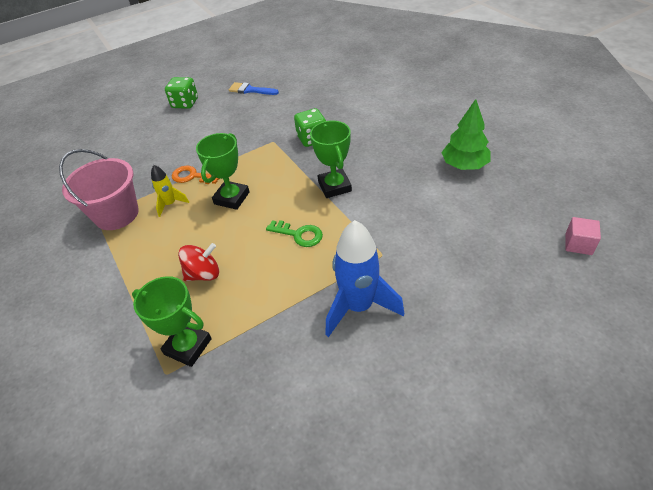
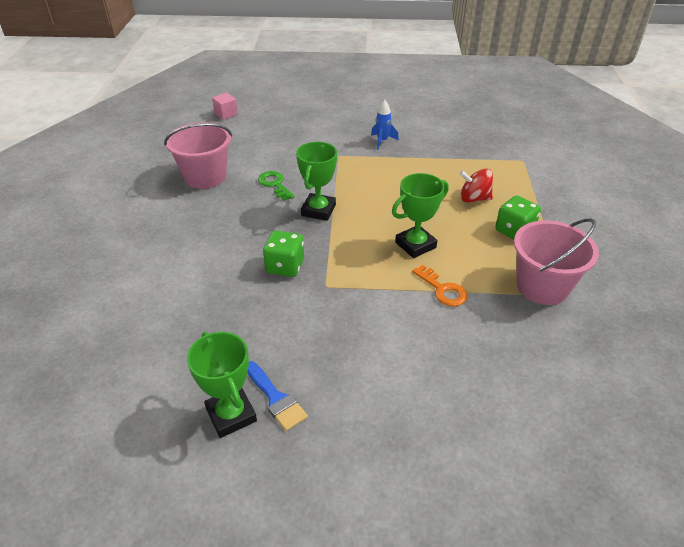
camera: 150 degrees left, 5 degrees down
(170, 204) = (480, 269): yellow rocket -> none
(185, 103) = (389, 435): green dice -> green dice (514, 231)
(188, 346) = (503, 166): green trophy -> green trophy (231, 415)
(299, 234) = (382, 191): green key -> green key (275, 184)
(358, 306) = (382, 141): blue rocket -> blue rocket, size x0.51
(464, 165) = (205, 176): green tree -> pink bucket

